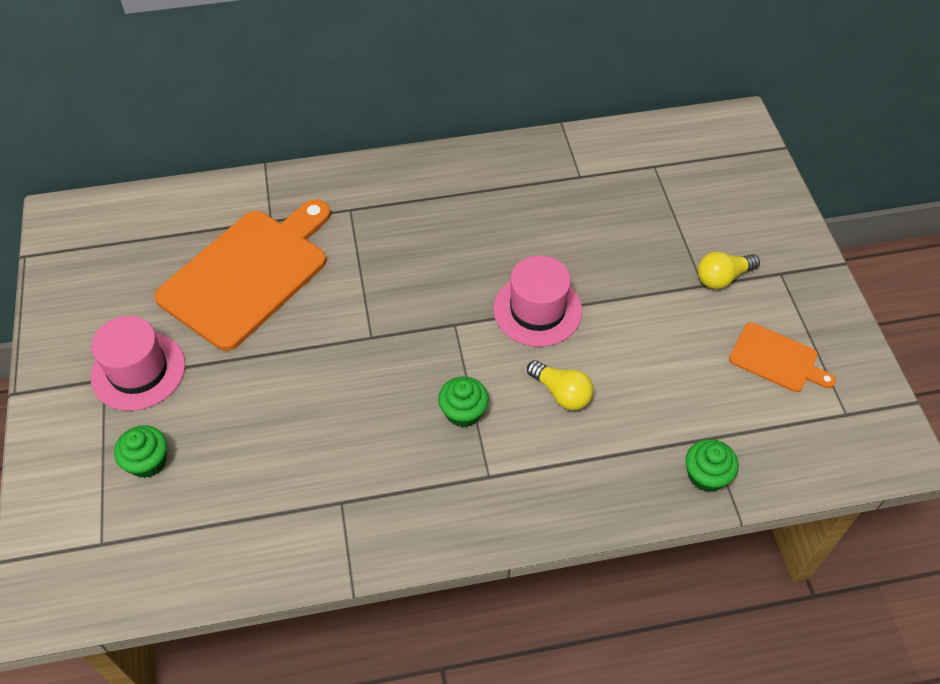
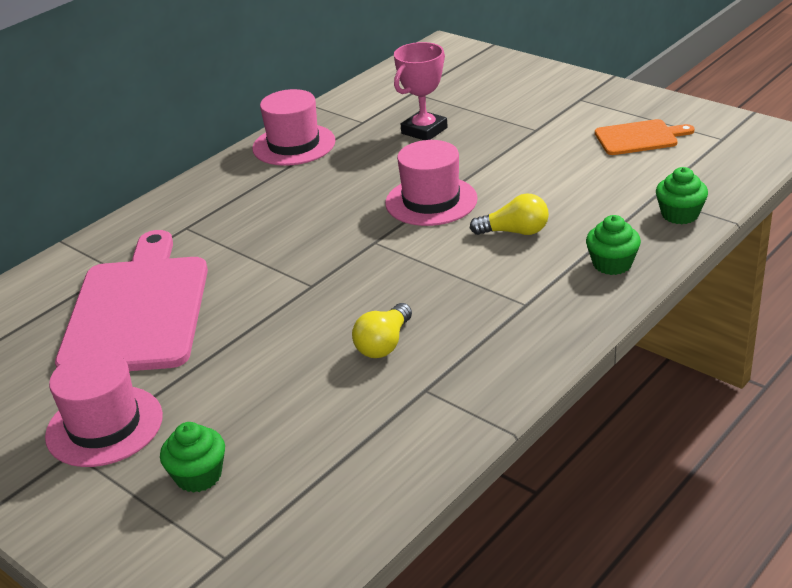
camera: 35 degrees left, 20 degrees down
(248, 274) = (138, 309): orange cutting board -> pink cutting board
(463, 412) = (453, 283): green cupcake -> green cupcake (612, 264)
(504, 168) = (294, 145): none -> pink hat
(615, 222) = (424, 130): none -> pink trophy
(722, 278) = (544, 120): yellow light bulb -> yellow light bulb (384, 344)

